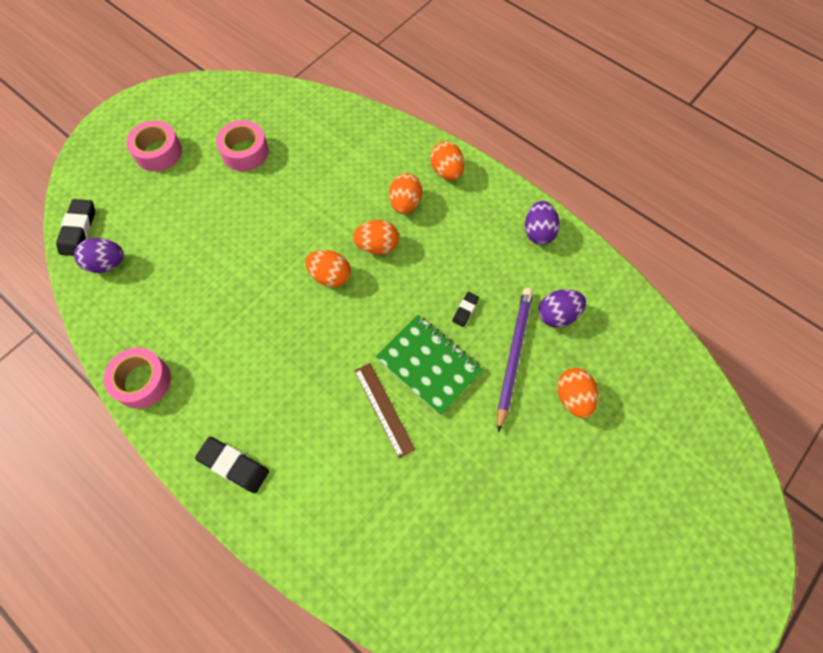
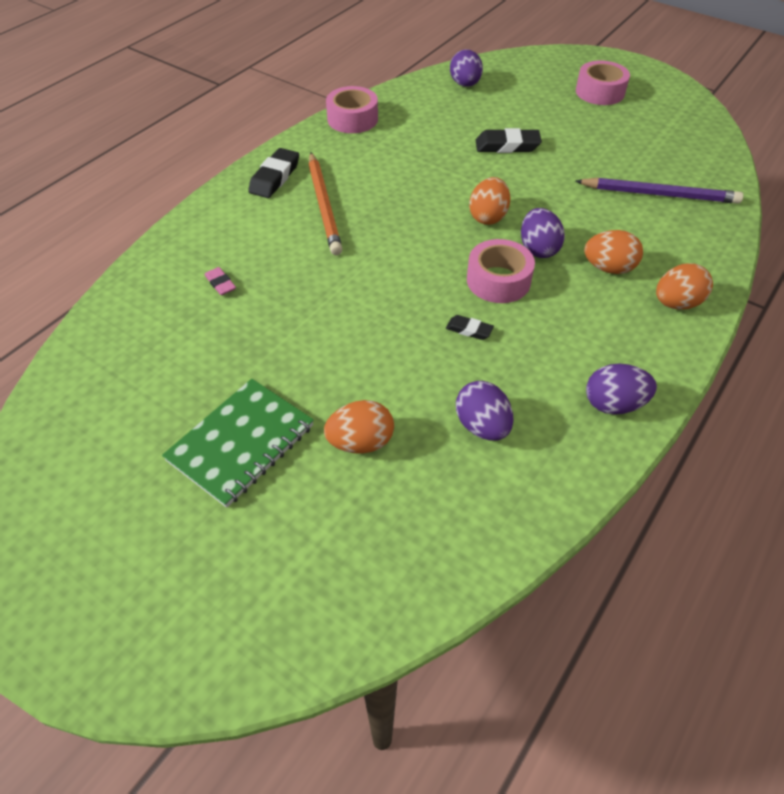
camera: 85 degrees right, 15 degrees down
(78, 230) = (495, 65): black eraser -> black eraser (507, 146)
(245, 152) = (626, 142): pink tape -> pink tape (498, 280)
(290, 416) = (323, 205): none -> orange pencil
(377, 246) = (538, 249): orange egg -> purple egg
(384, 409) = (335, 269): brown ruler -> none
(393, 514) = (220, 284): none -> pink eraser
(428, 365) = (390, 301): green notebook -> green notebook (241, 443)
(513, 356) = (413, 379): purple pencil -> purple pencil (659, 194)

